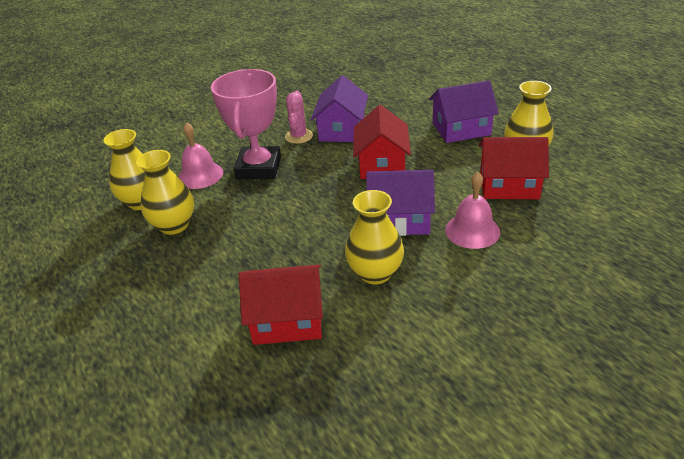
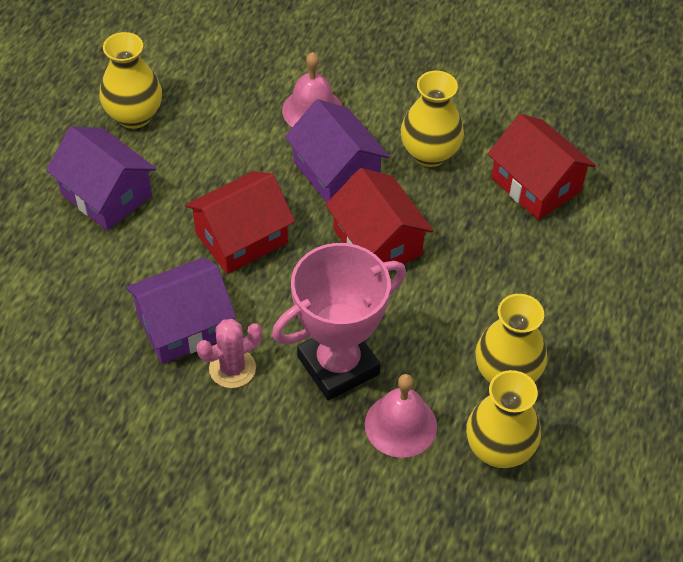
camera: 130 degrees left, 15 degrees up
(509, 185) = (211, 109): red house -> red house (377, 242)

